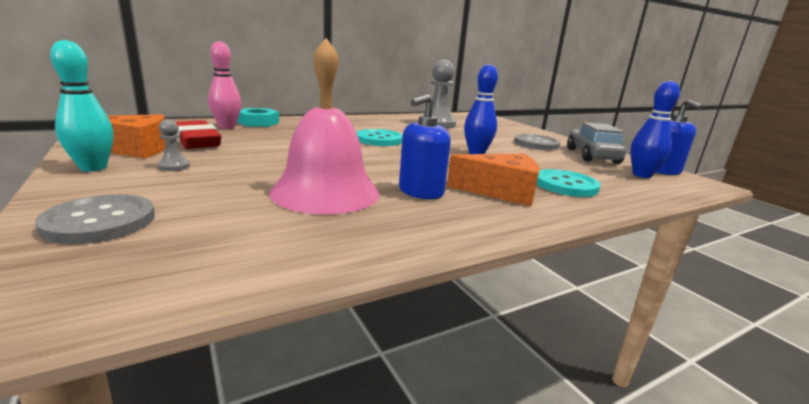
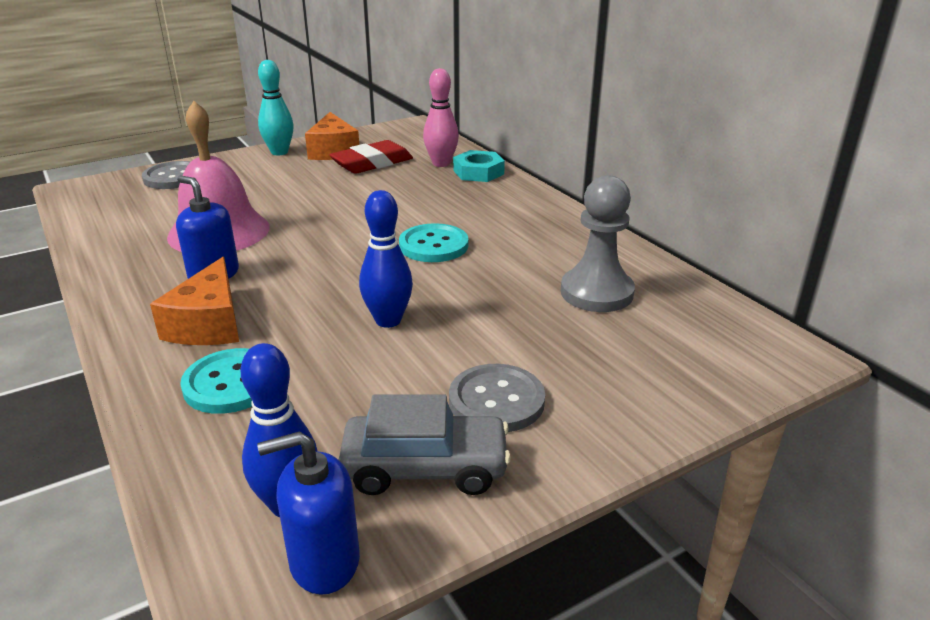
camera: 90 degrees right, 10 degrees up
(174, 166) = (286, 172): grey pawn -> none

